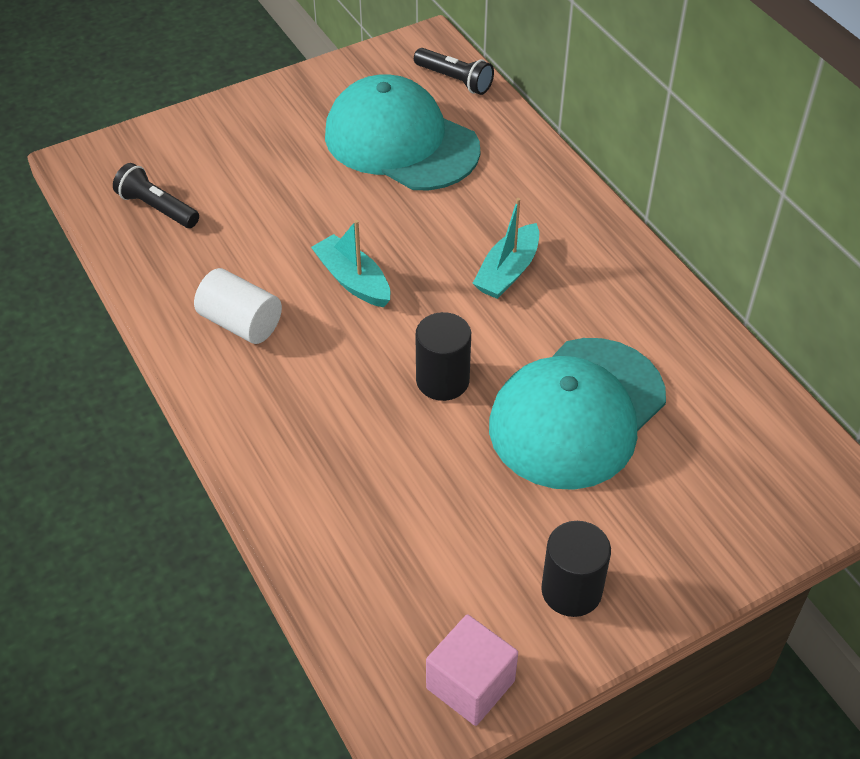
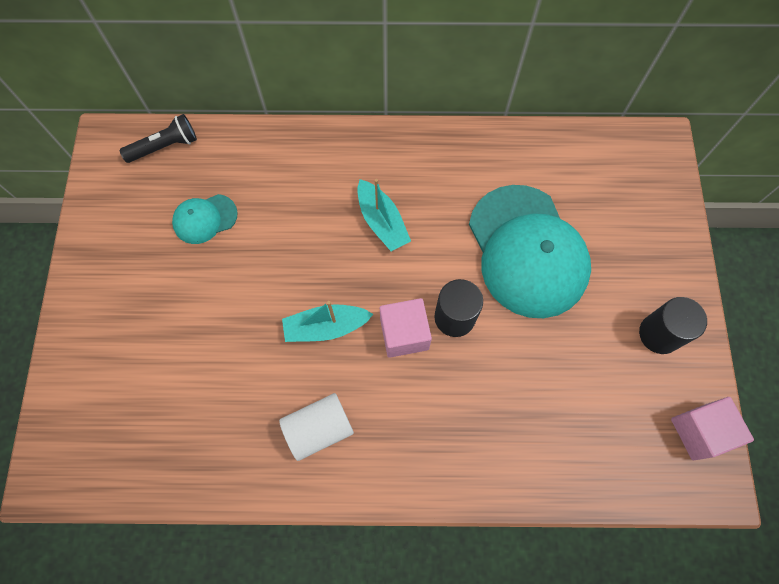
camera: 60 degrees left, 20 degrees up
(157, 208) = (150, 436): black flashlight -> none
(391, 345) = (404, 334): none -> pink cube
(401, 142) = (205, 219): turquoise cap -> turquoise cap, size x0.46

